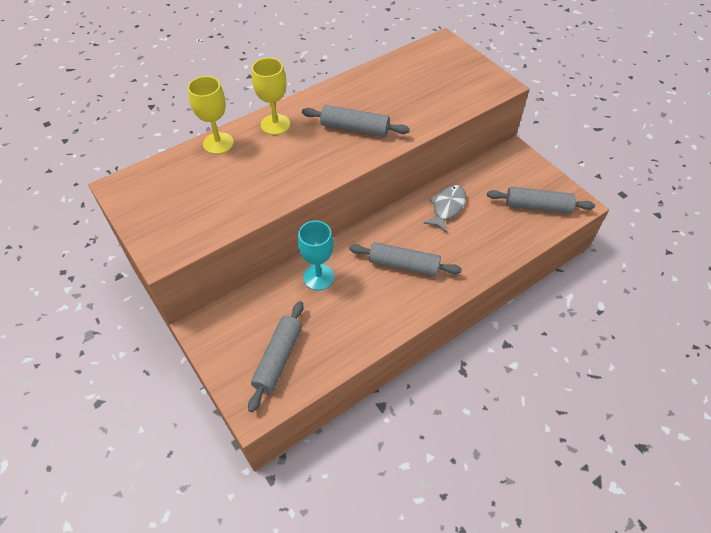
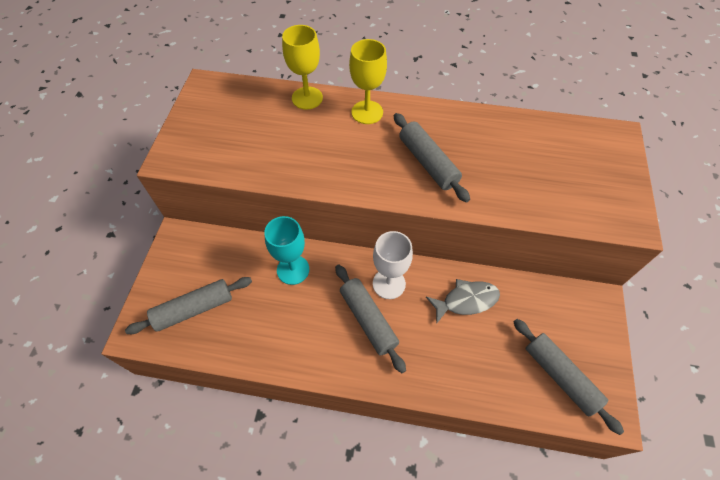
camera: 45 degrees right, 5 degrees up
(391, 235) = (389, 284): none -> white goblet

